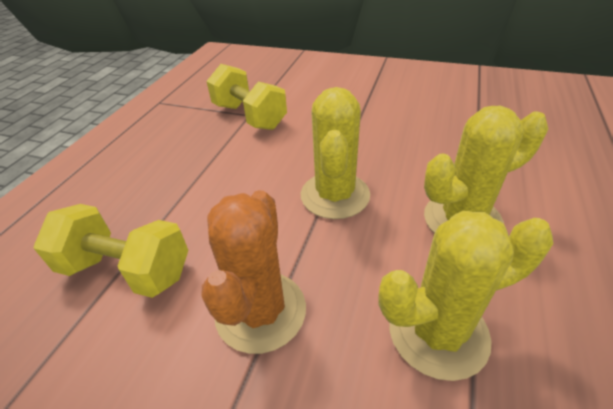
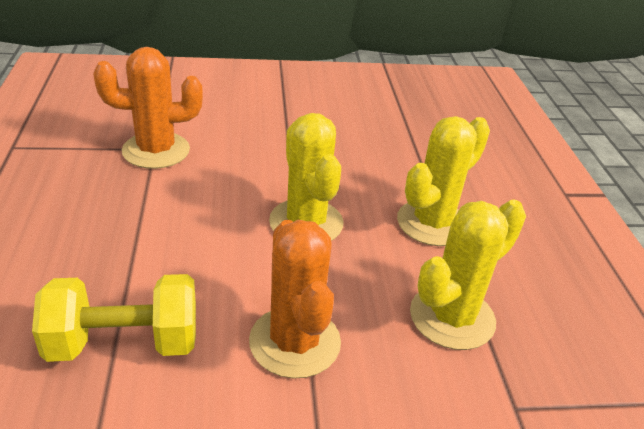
camera: 30 degrees left, 5 degrees down
(249, 116) = (156, 150): yellow dumbbell -> orange cactus

